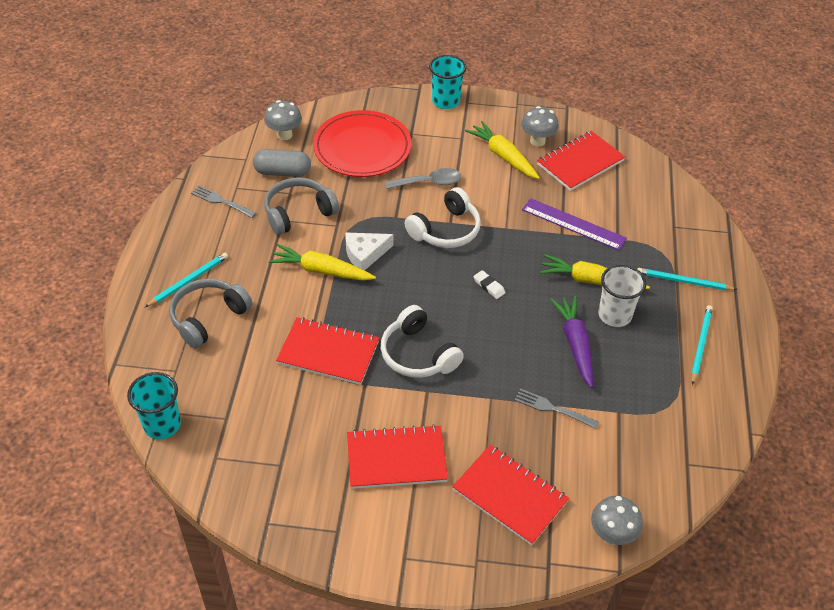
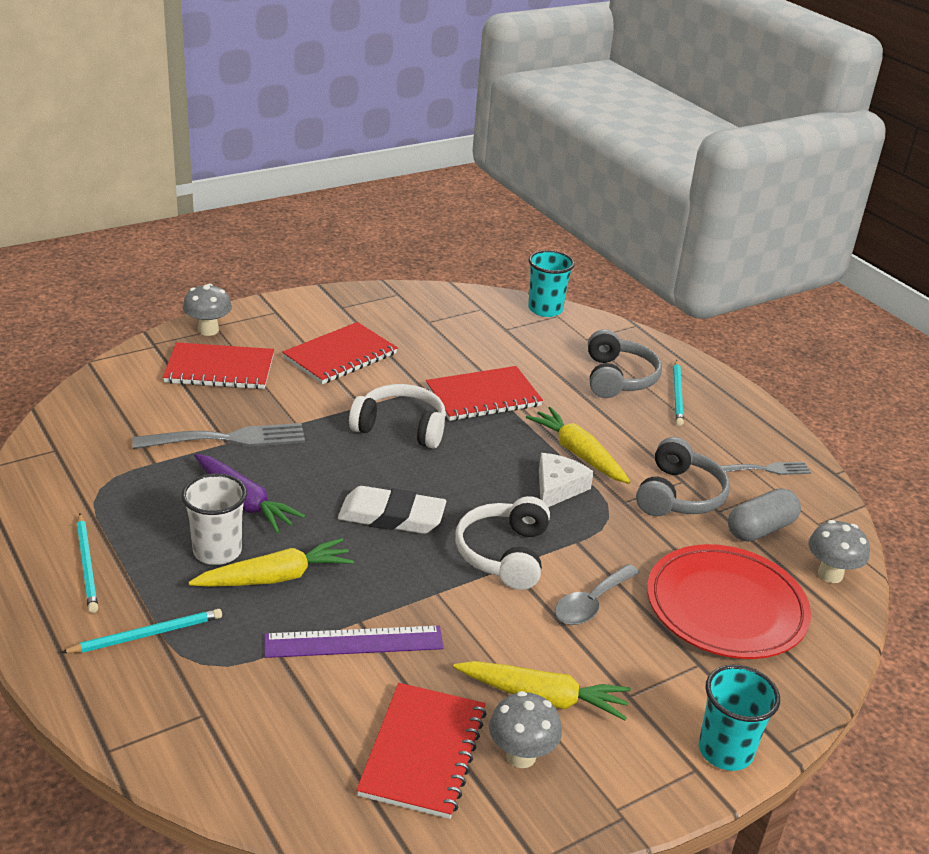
camera: 140 degrees right, 15 degrees down
(321, 270) = (578, 454): yellow carrot -> yellow carrot turned 105 degrees counterclockwise
(489, 286) = (391, 516): white eraser -> white eraser, size x2.17
(553, 408) = (226, 439): grey fork -> grey fork, size x1.66
(612, 535) = (108, 378): grey mushroom -> grey mushroom (208, 330)

